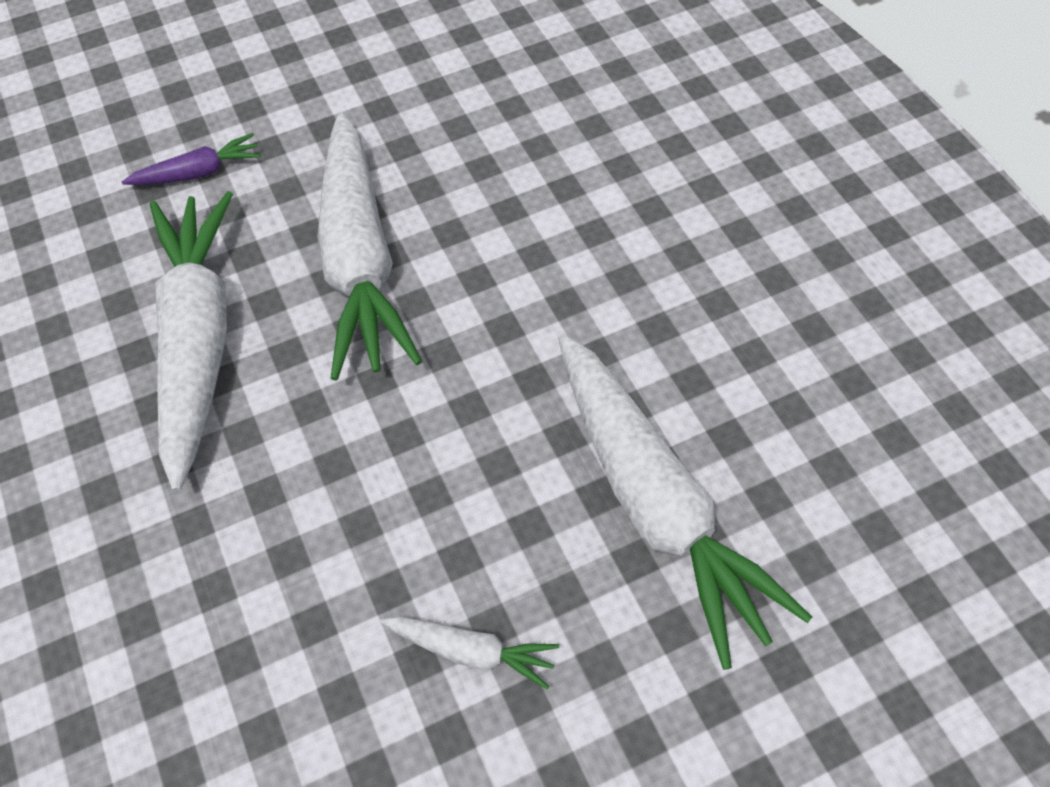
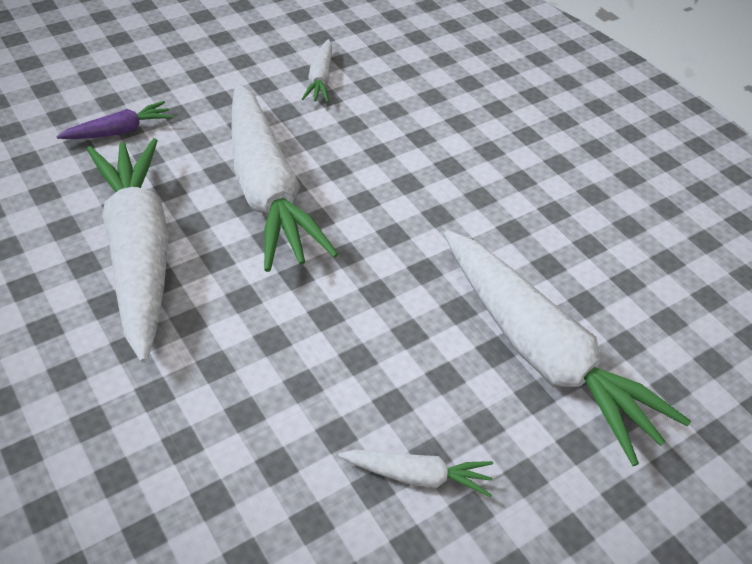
camera: 15 degrees left, 10 degrees down
(453, 98) = (320, 79): none -> white carrot

